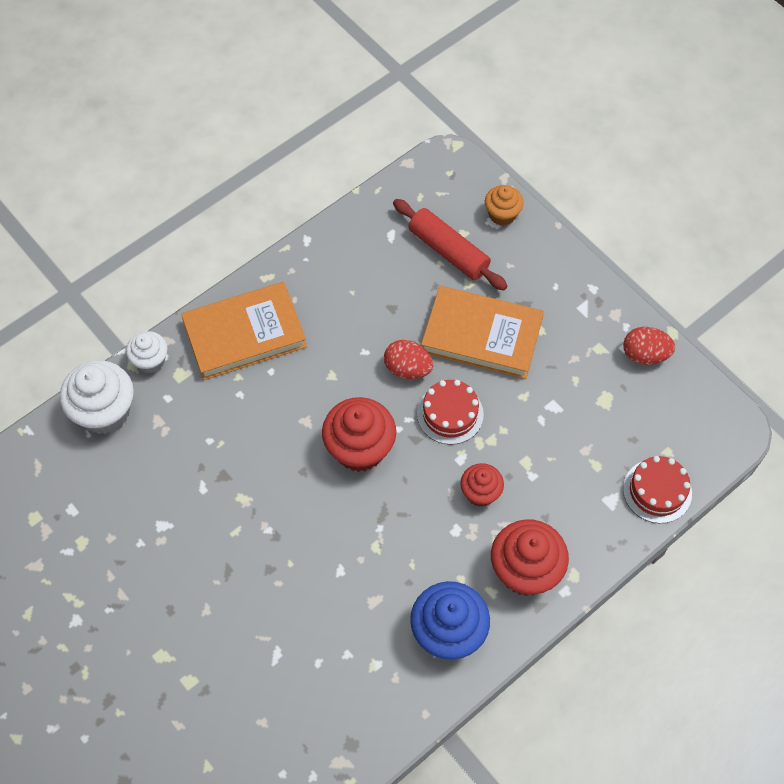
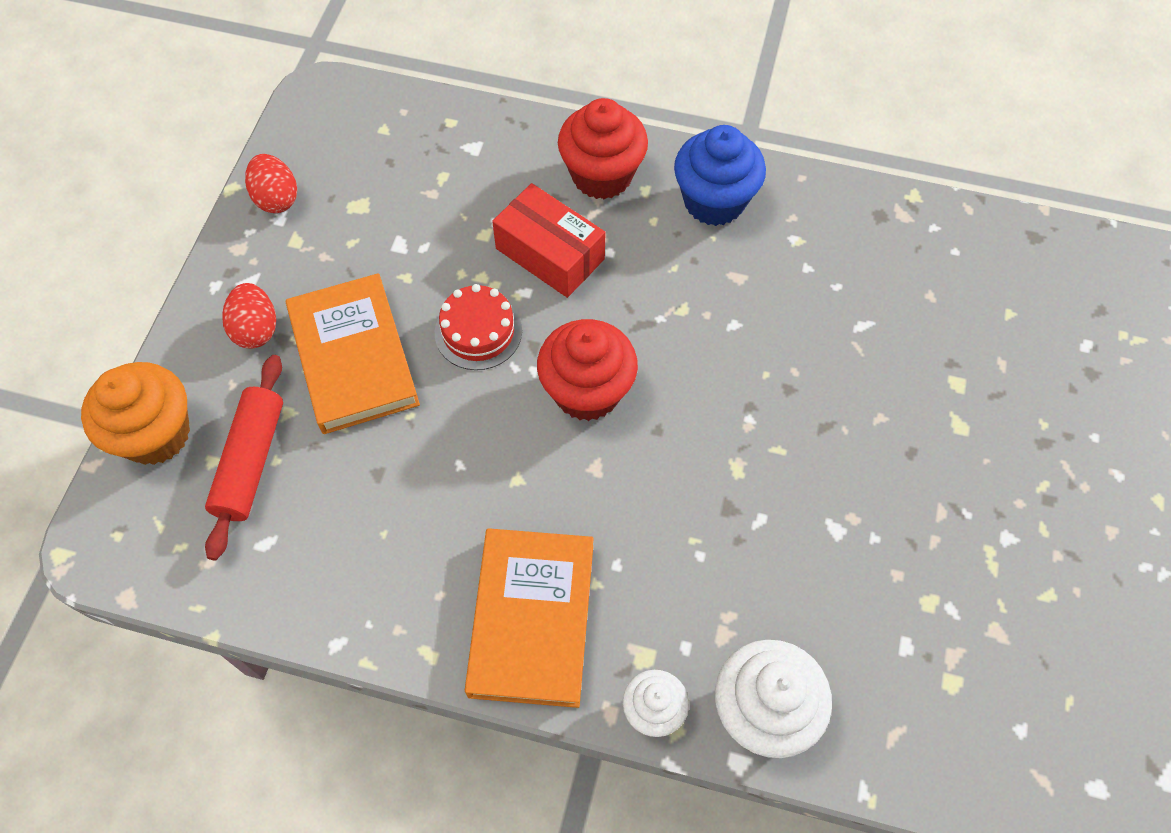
camera: 125 degrees left, 0 degrees up
(245, 334) = (532, 619): orange book -> orange book turned 60 degrees clockwise
(407, 369) = (451, 406): red egg -> red egg (256, 329)
(480, 493) = (550, 254): red cupcake -> red box
(502, 214) = (156, 434): orange cupcake -> orange cupcake, size x1.72
(657, 491) = (434, 118): red cake -> none

